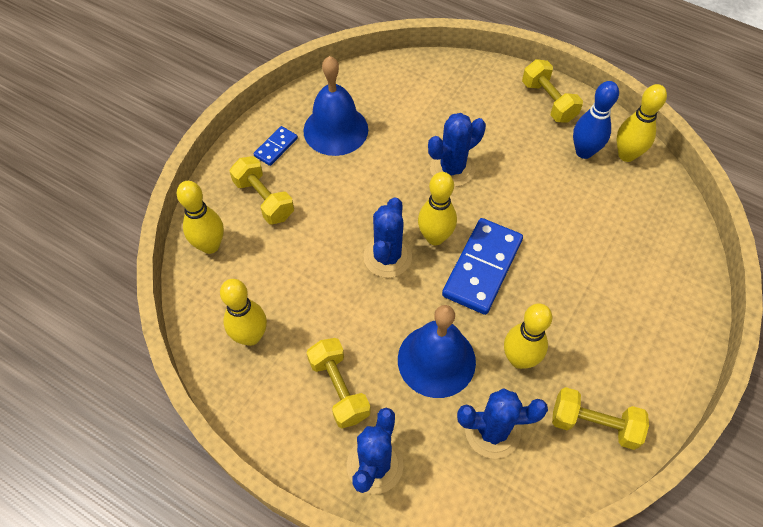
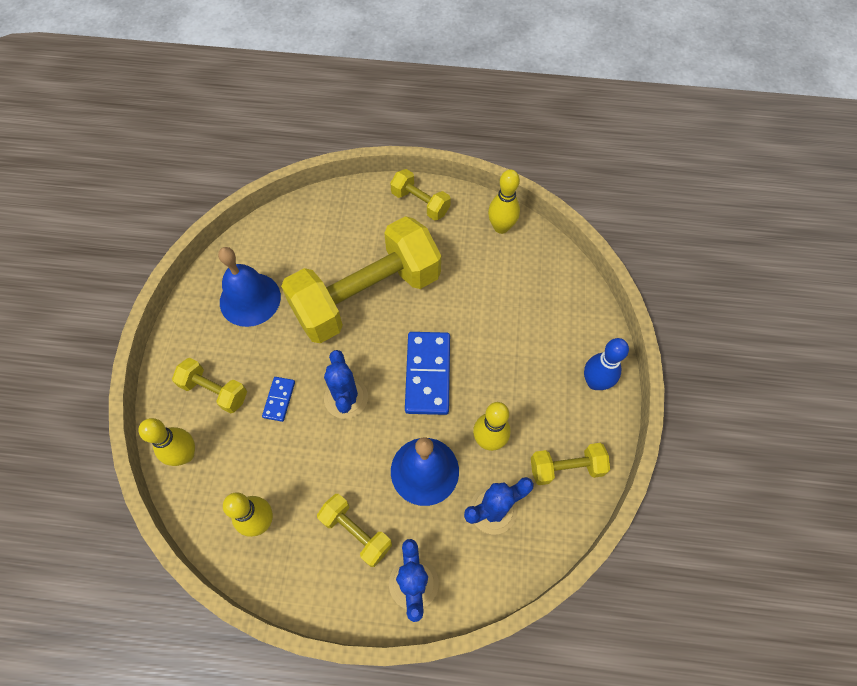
camera: 25 degrees left, 5 degrees up
(276, 147) = (203, 337): blue domino -> blue domino (279, 399)
(435, 237) = (378, 363): yellow bowling pin -> none
(452, 169) = (366, 296): blue cactus -> yellow dumbbell
(584, 152) = (467, 237): blue bowling pin -> blue bowling pin (595, 382)

